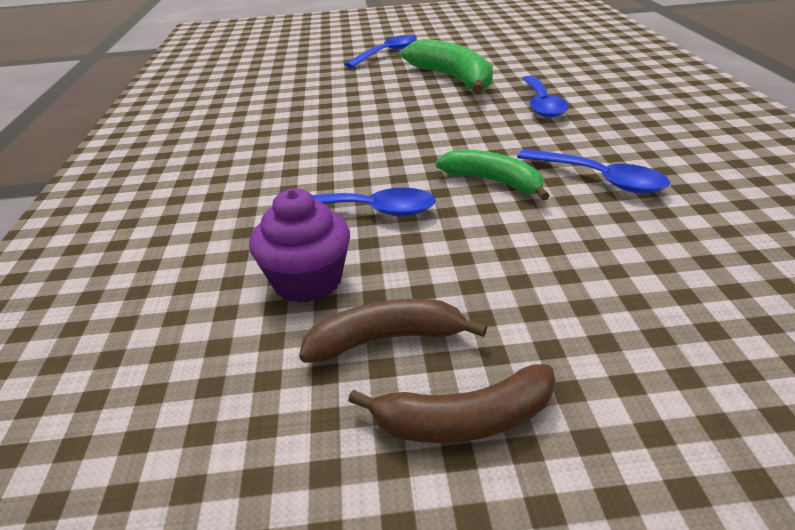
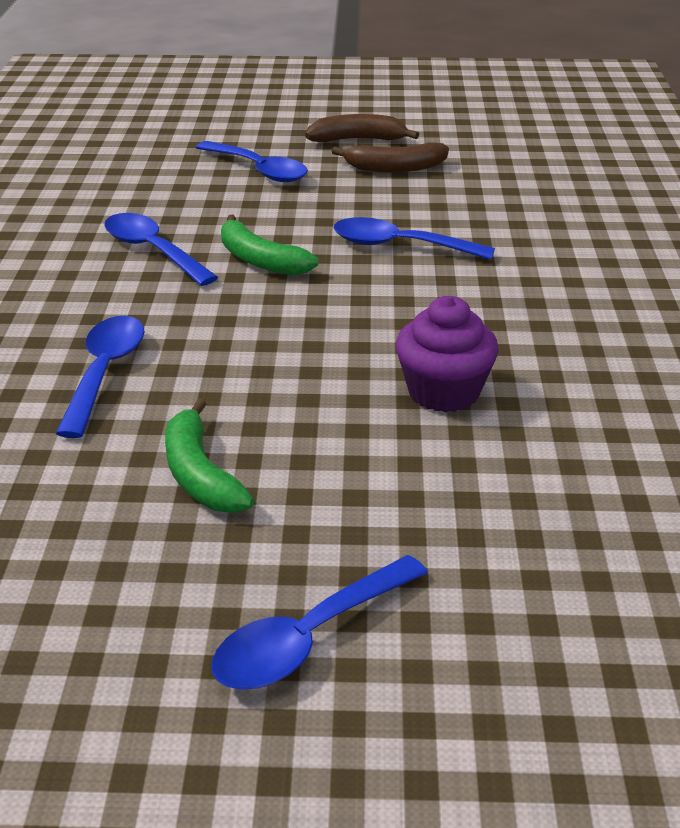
camera: 175 degrees left, 0 degrees up
(307, 281) = (451, 200): purple cupcake -> purple cupcake (443, 391)
(453, 79) = (200, 474): green banana -> green banana, size x0.62
(584, 309) = (259, 170): none -> blue spoon

